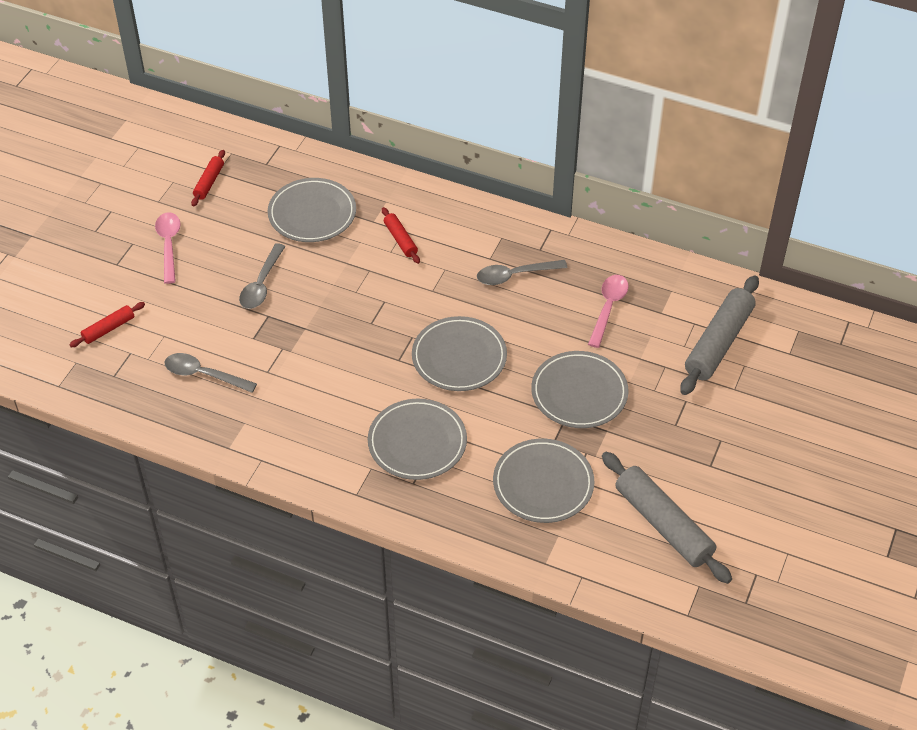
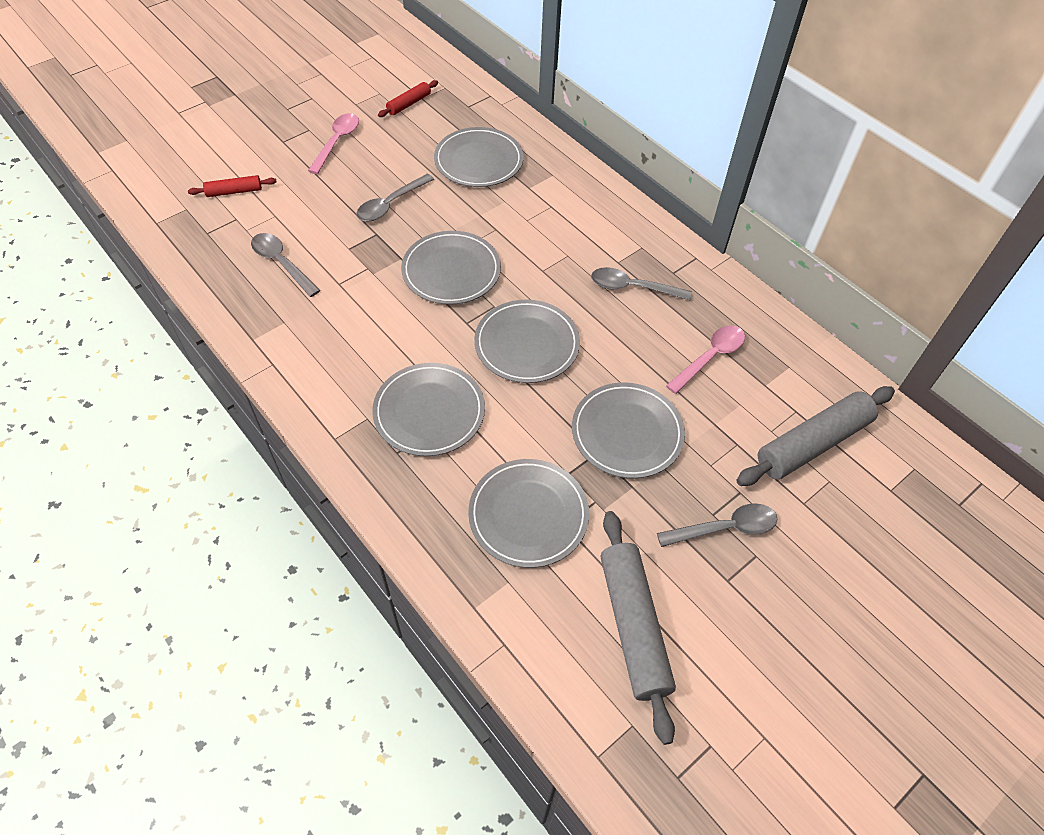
camera: 25 degrees right, 5 degrees up
(356, 322) = (451, 271): none -> grey plate
(400, 239) = (543, 213): red rolling pin -> none
(689, 431) = (725, 528): none -> grey spoon

